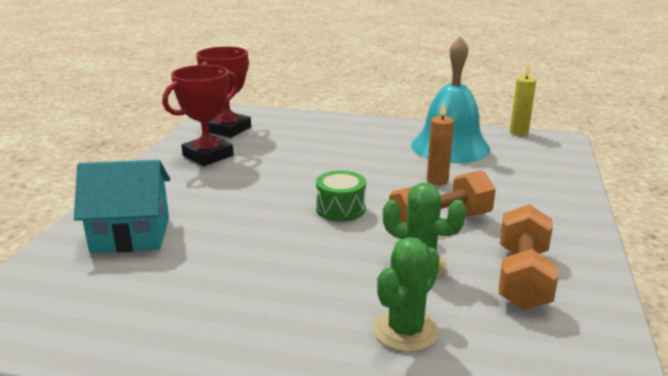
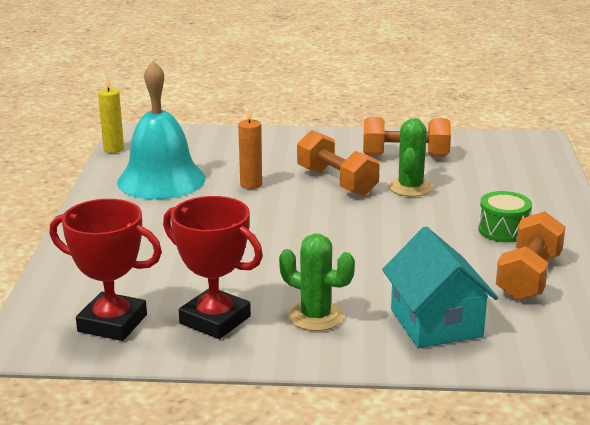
camera: 100 degrees left, 0 degrees up
(167, 304) = (528, 277): none -> orange dumbbell
(340, 209) = (330, 223): green drum -> green drum (503, 230)
(405, 331) = (493, 189): green cactus -> green cactus (316, 316)

